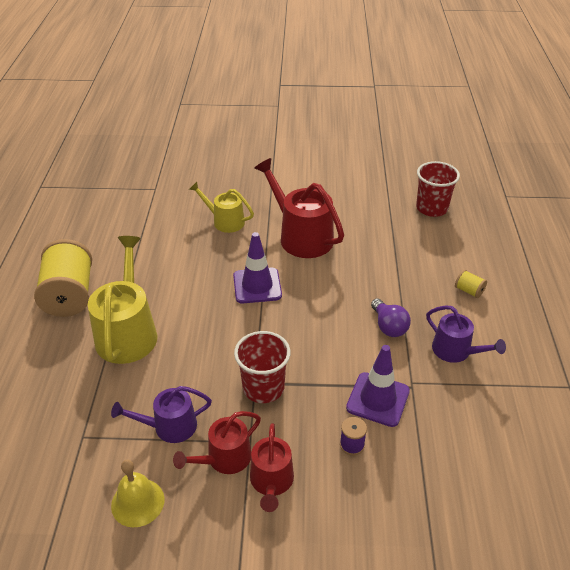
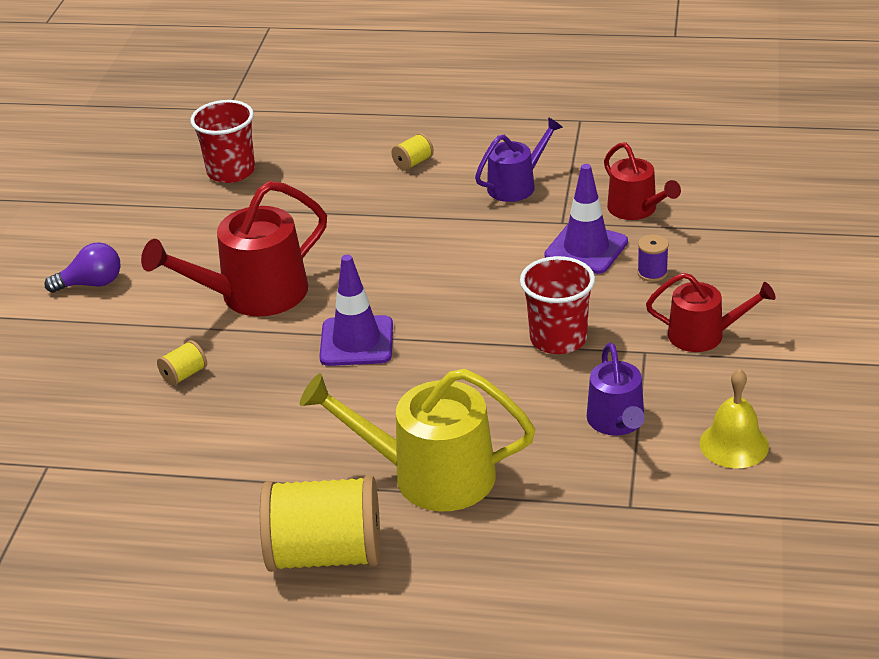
camera: 80 degrees left, 5 degrees down
(224, 458) = (669, 372): red watering can -> red watering can (636, 209)
(225, 221) = (184, 375): yellow watering can -> yellow spool
(388, 326) = (465, 230): purple light bulb -> purple light bulb (91, 284)

